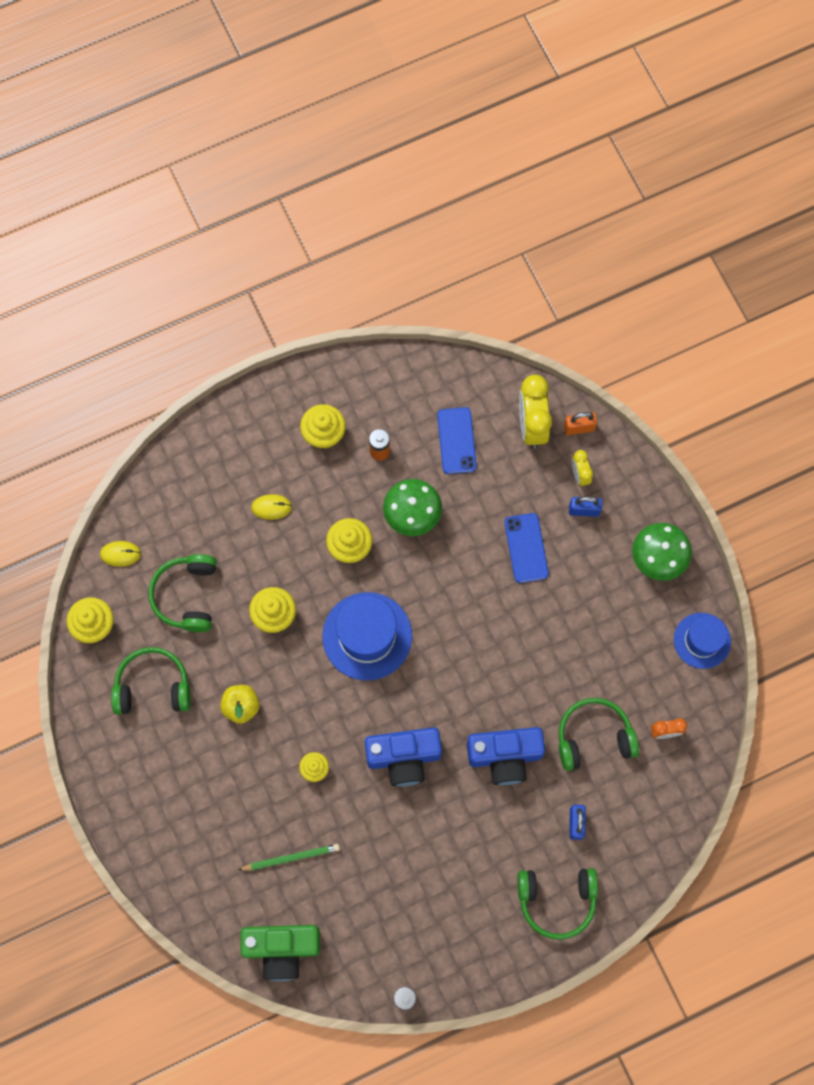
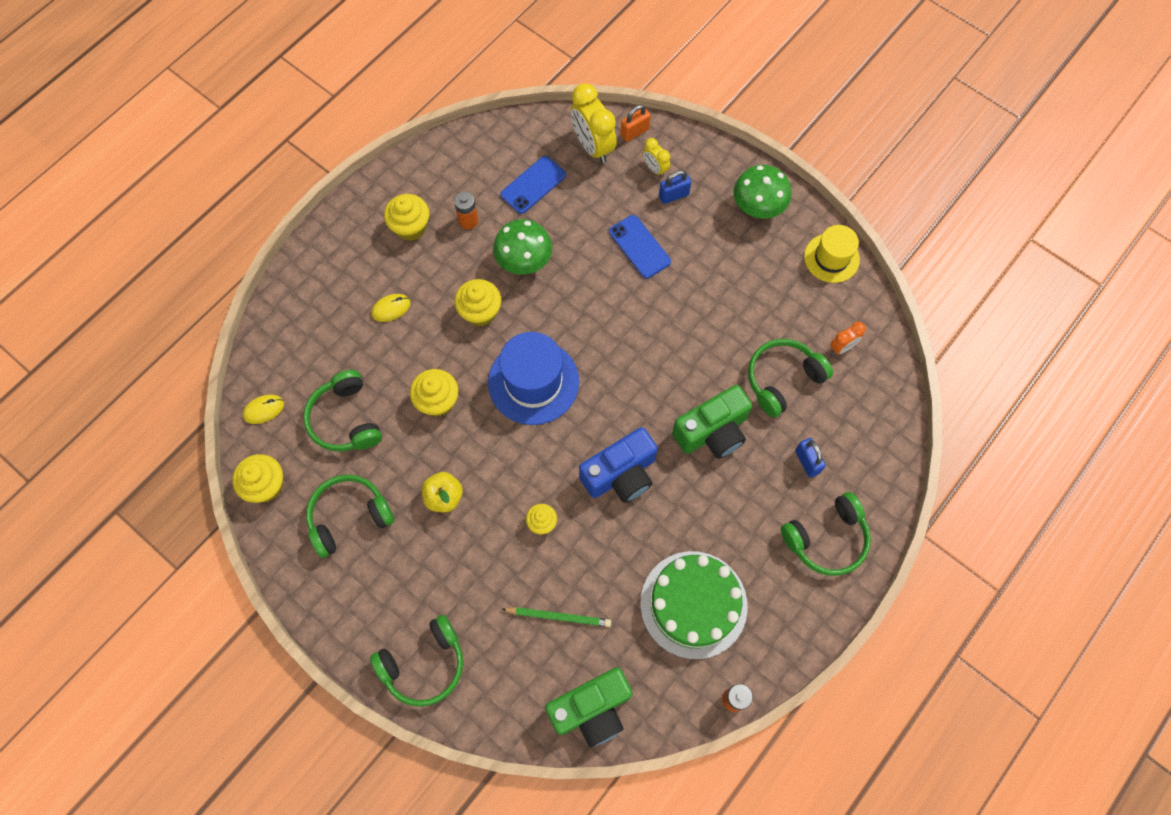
camera: 25 degrees left, 5 degrees down
(161, 845) = (424, 664): none -> green headphones
(291, 857) = (558, 616): green pencil -> green pencil turned 45 degrees clockwise
(411, 902) = (693, 604): none -> green cake
(456, 441) = (533, 185): blue phone -> blue phone turned 75 degrees clockwise
(505, 756) = (712, 432): blue camera -> green camera
(702, 640) = (831, 258): blue hat -> yellow hat

